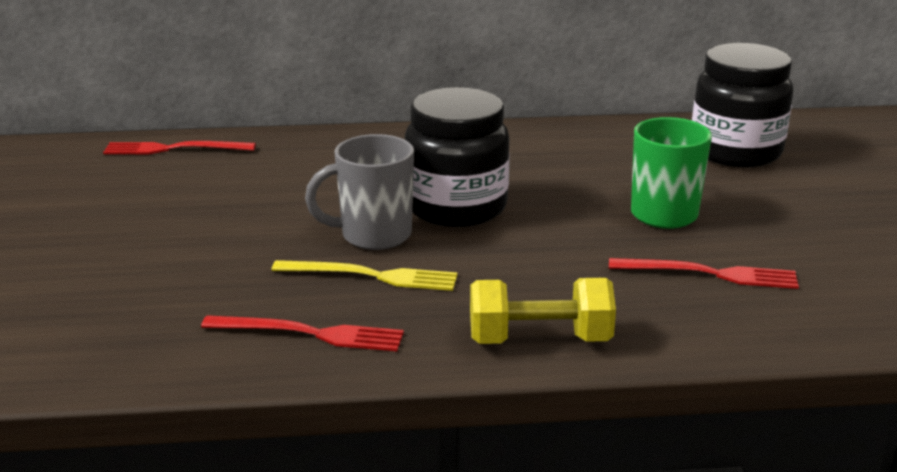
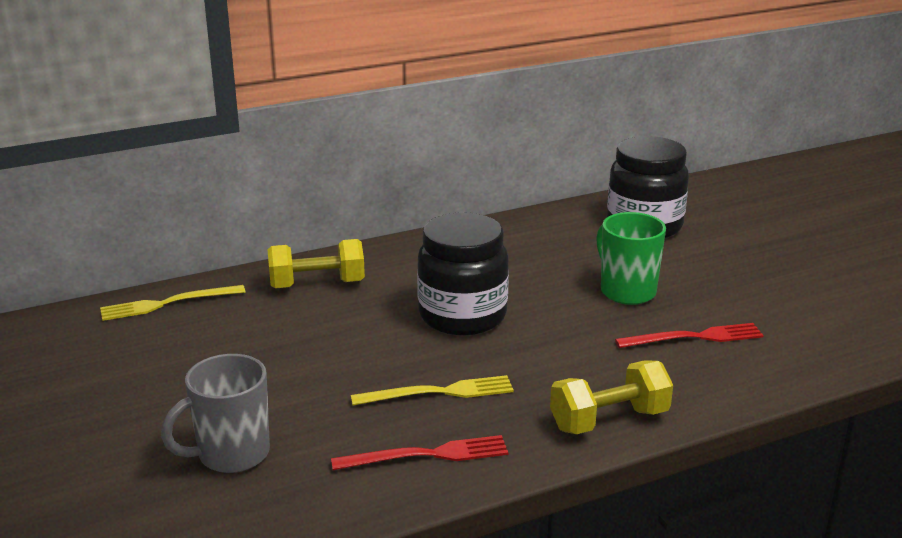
camera: 20 degrees left, 0 degrees up
(174, 149) = (167, 303): red fork -> yellow fork
(330, 154) = (317, 284): none -> yellow dumbbell
(373, 235) = (413, 355): grey mug -> grey mug (231, 455)

